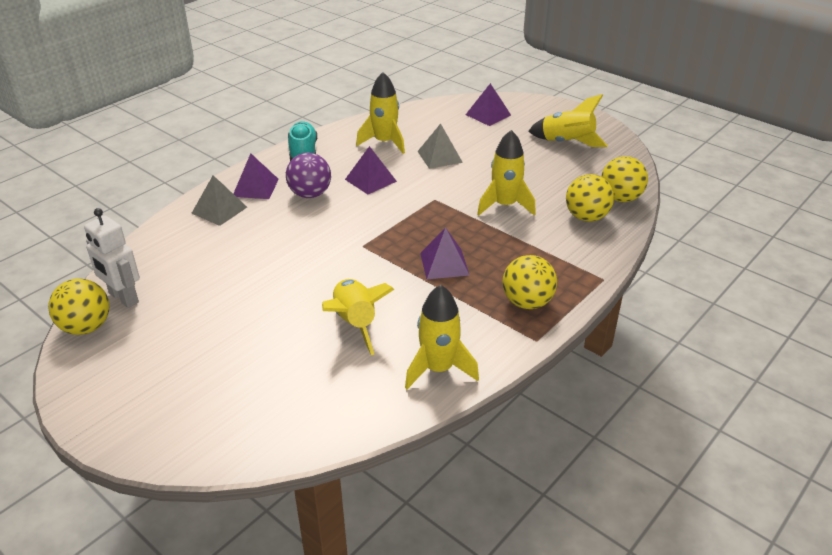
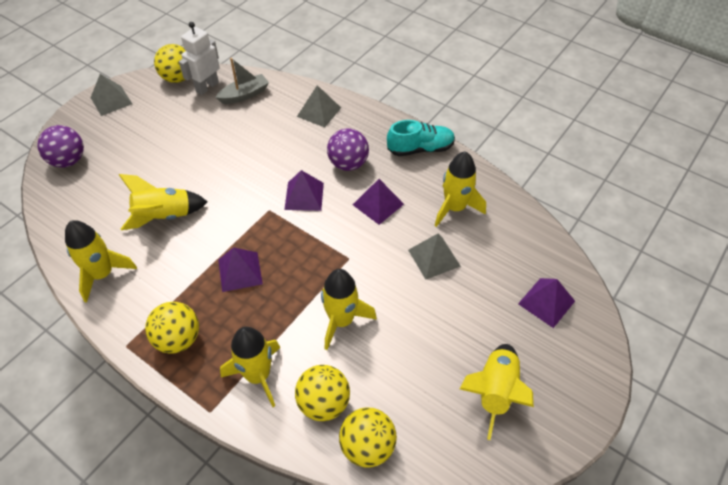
camera: 85 degrees right, 15 degrees up
(100, 396) = (111, 100): none -> grey pyramid
(158, 265) = (244, 95): none -> grey boat
(221, 430) = (68, 161): none -> purple ball
(255, 187) = (355, 127): purple pyramid -> purple pyramid (304, 196)
(564, 251) = (258, 375): none -> yellow rocket

